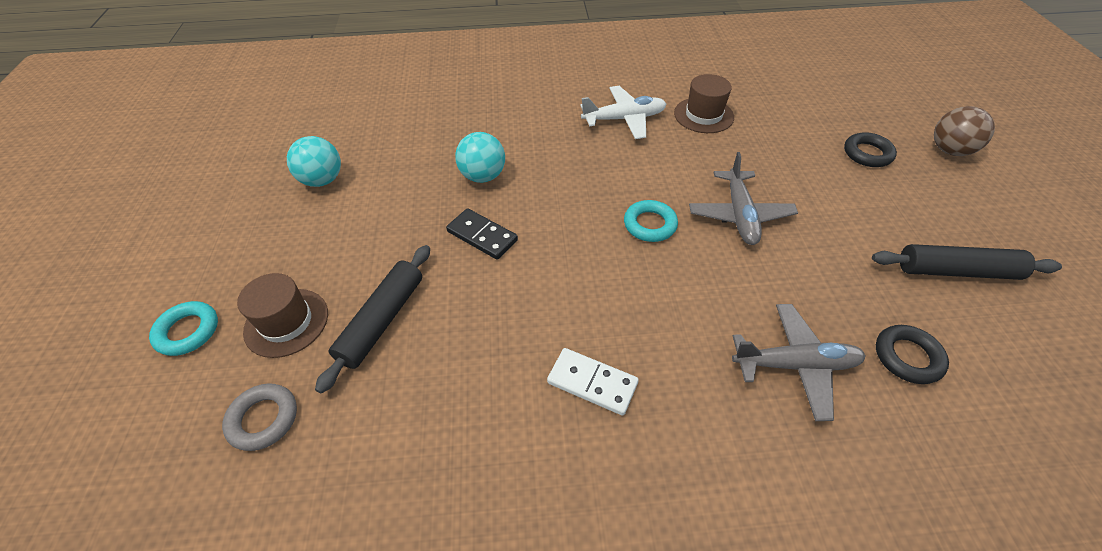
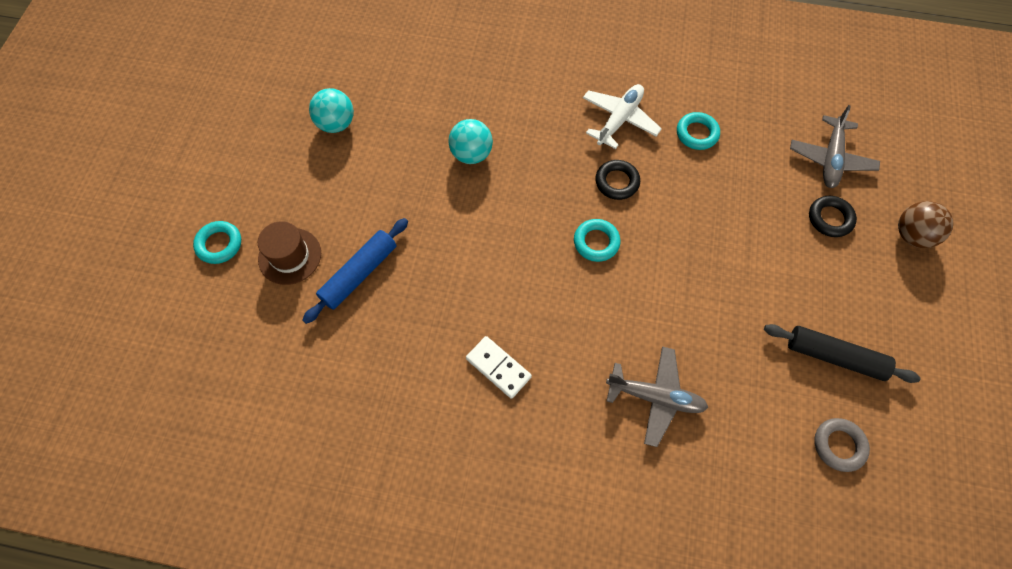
camera: 15 degrees right, 15 degrees up
(263, 419) = (265, 330): grey ring -> grey ring (839, 445)
(382, 320) = (359, 274): black rolling pin -> blue rolling pin
(482, 236) = (454, 216): black domino -> none
(624, 119) = (619, 120): white plane -> white plane turned 60 degrees counterclockwise
(703, 115) = (697, 133): brown hat -> turquoise ring
(739, 215) = (677, 253): grey plane -> grey plane (830, 158)
(907, 357) = (746, 416): black ring -> black ring (617, 182)

